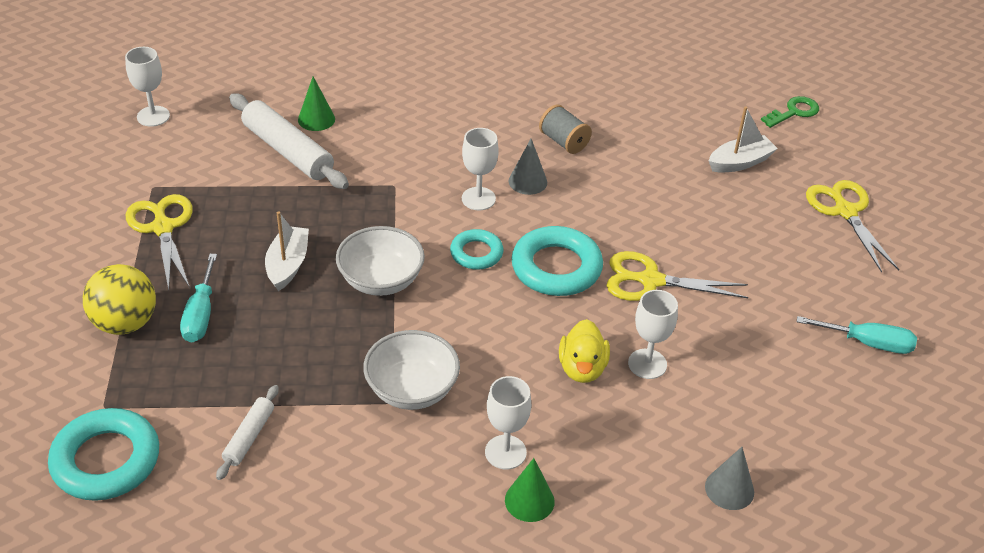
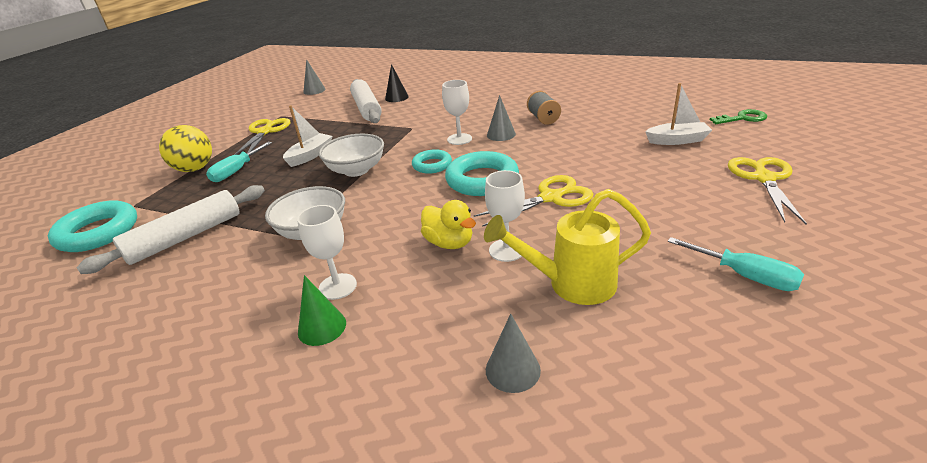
camera: 30 degrees right, 10 degrees down
(153, 116) = (314, 90): white goblet -> grey cone
(249, 437) = (185, 237): white rolling pin -> white rolling pin, size x1.91
(316, 119) = (396, 97): green cone -> black cone
(582, 368) = (449, 243): yellow duck -> yellow duck turned 75 degrees counterclockwise
(650, 281) = (551, 197): yellow scissors -> yellow scissors turned 120 degrees clockwise
(729, 389) = (570, 284): none -> yellow watering can

